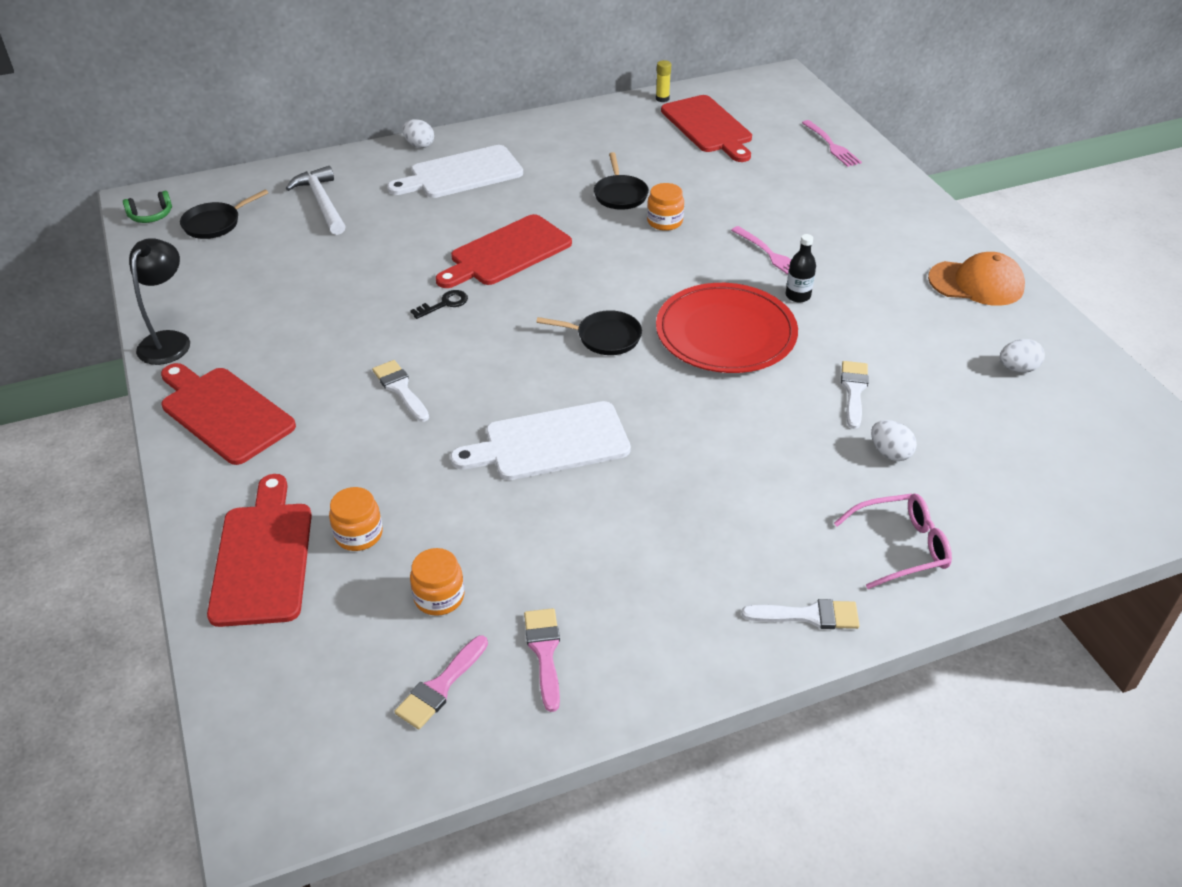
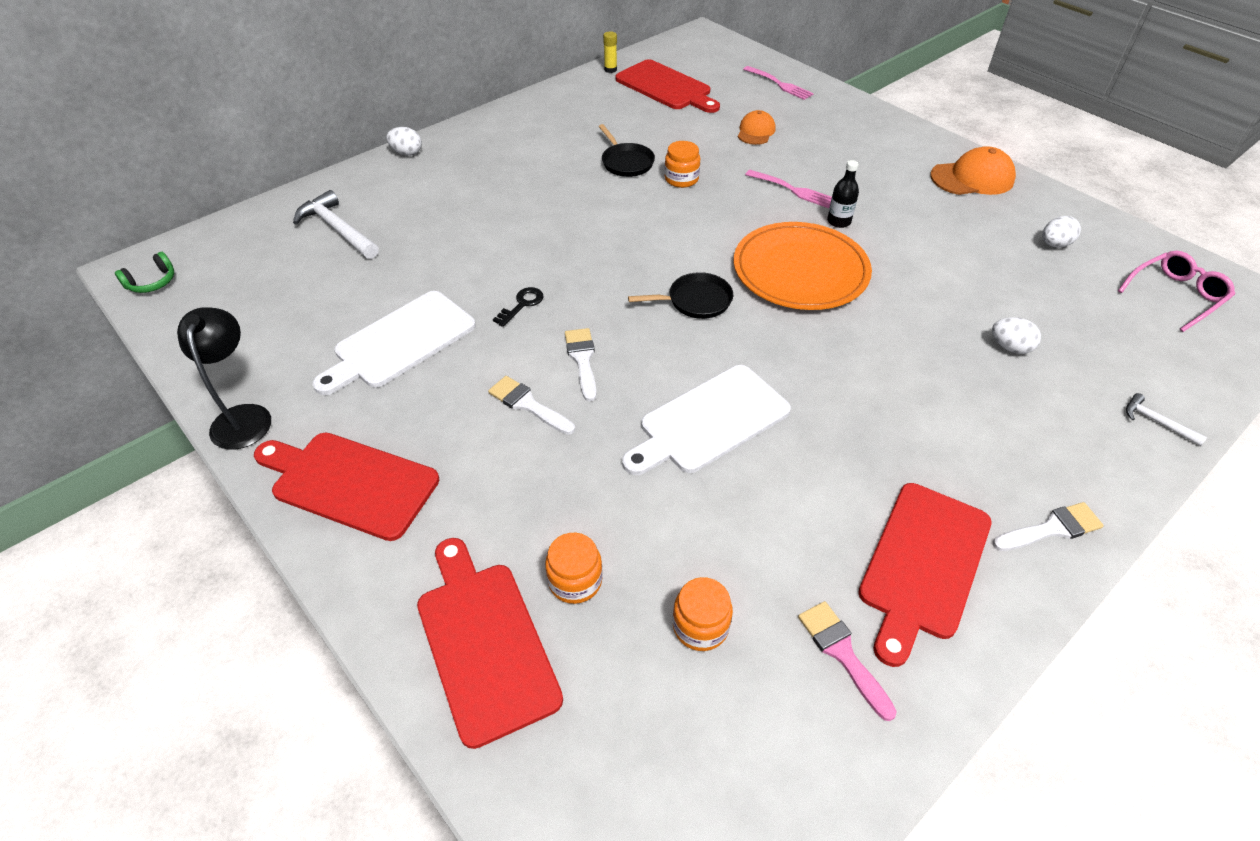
camera: 20 degrees left, 5 degrees up
(215, 223) = (231, 275): black pan -> none
(440, 686) = (763, 733): pink brush -> none
(461, 174) = (465, 172): white cutting board -> white cutting board (400, 342)
(506, 253) = (553, 240): red cutting board -> red cutting board (923, 565)
(725, 333) = (800, 270): red plate -> orange plate
(772, 190) = (756, 131): none -> orange cap
(854, 390) = (942, 297): white brush -> white brush (582, 360)
(900, 547) = (1079, 435): pink glasses -> pink glasses (1175, 296)
(992, 557) = (1156, 422): none -> white hammer

